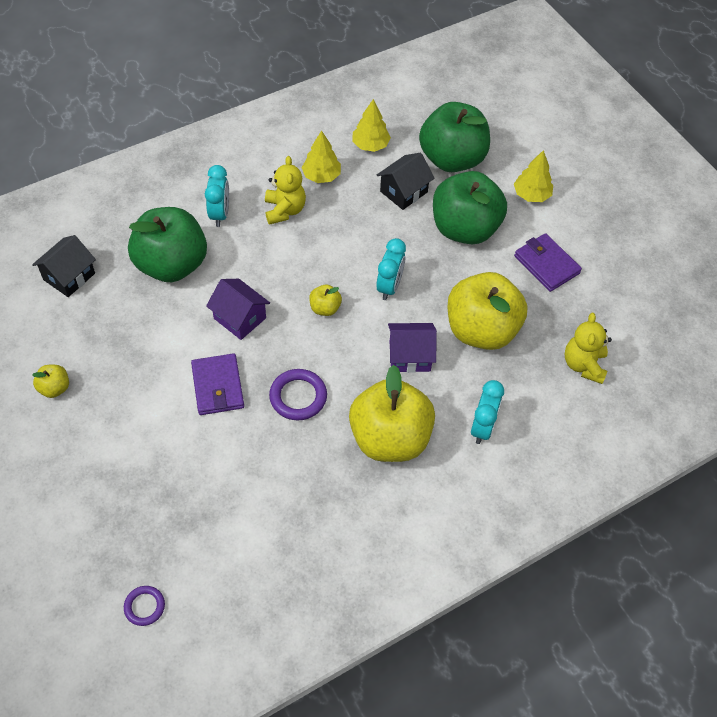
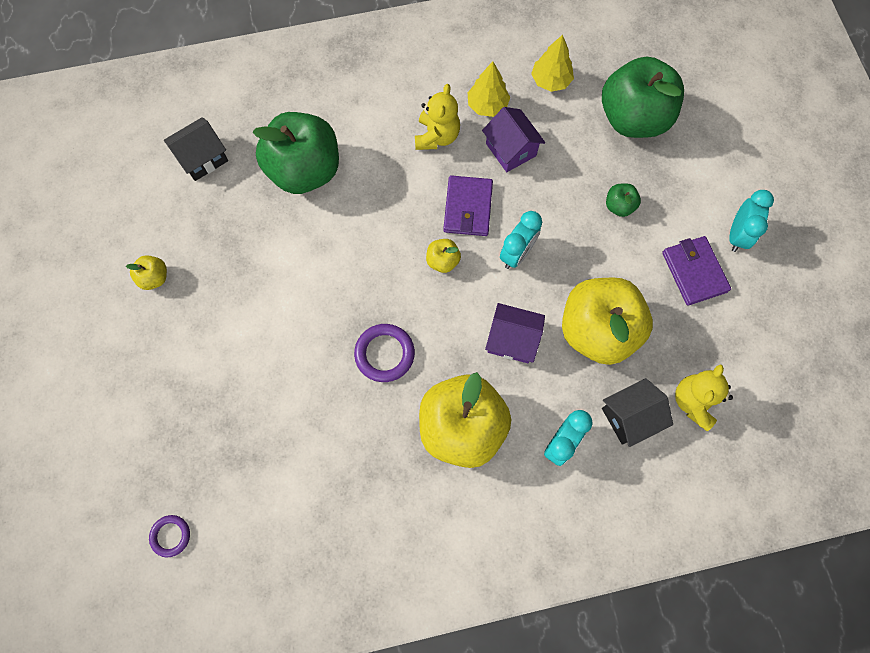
camera: 20 degrees right, 15 degrees up
(218, 386) = (309, 320): purple wallet -> purple wallet (468, 208)
(220, 214) = (370, 124): turquoise clock -> turquoise clock (737, 235)
(240, 318) = (354, 249): purple house -> purple house (511, 149)
(403, 192) = (568, 145): black house -> black house (630, 417)
(464, 229) = (619, 206): green apple -> green apple, size x0.42
(531, 195) = (706, 183): yellow tree -> none

